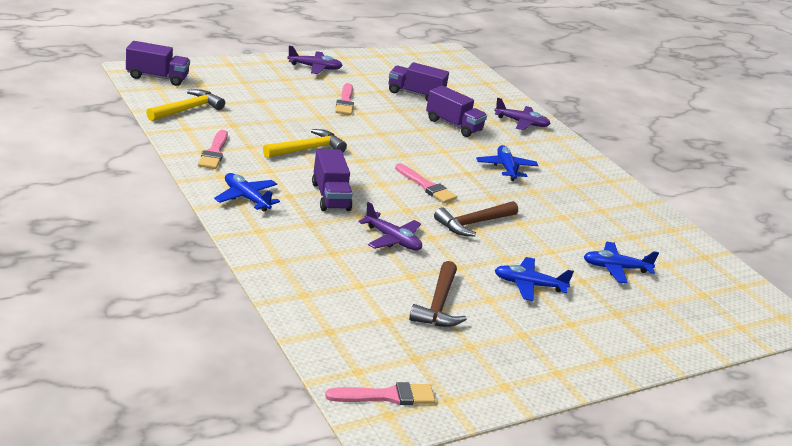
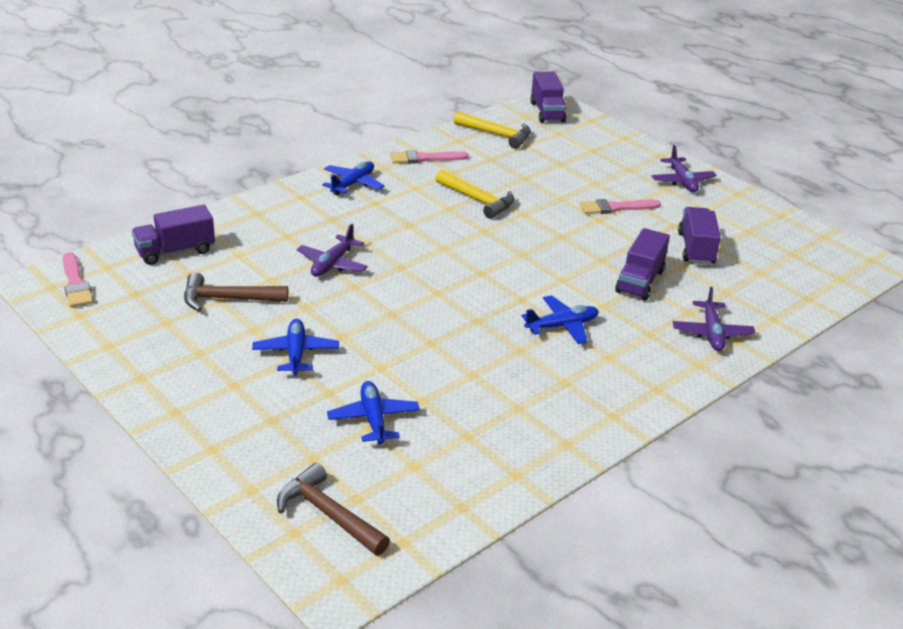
camera: 80 degrees right, 5 degrees up
(330, 197) = (391, 223): purple truck -> purple truck (175, 251)
(426, 186) = (462, 274): pink brush -> none
(473, 223) = (403, 310): brown hammer -> brown hammer (329, 514)

